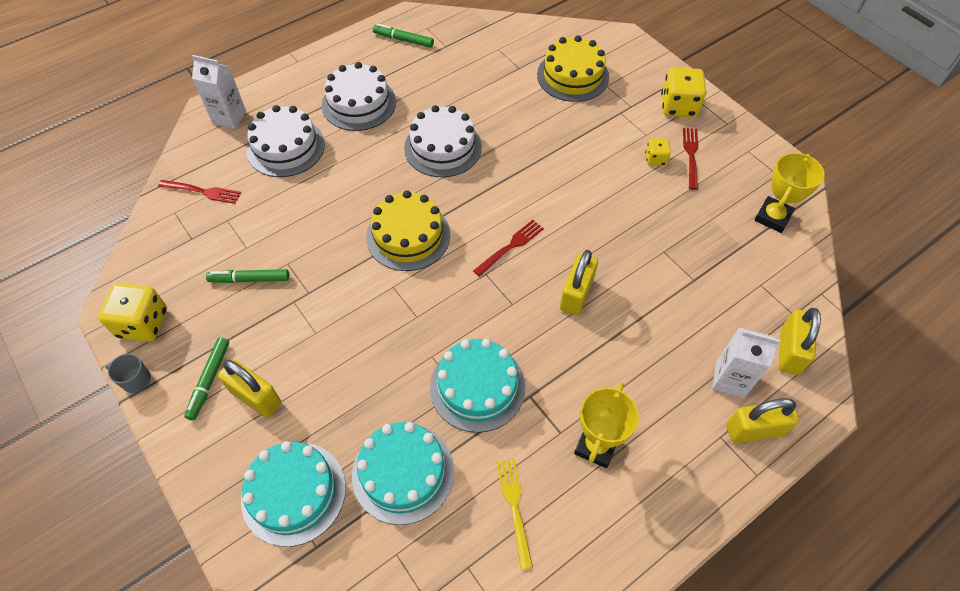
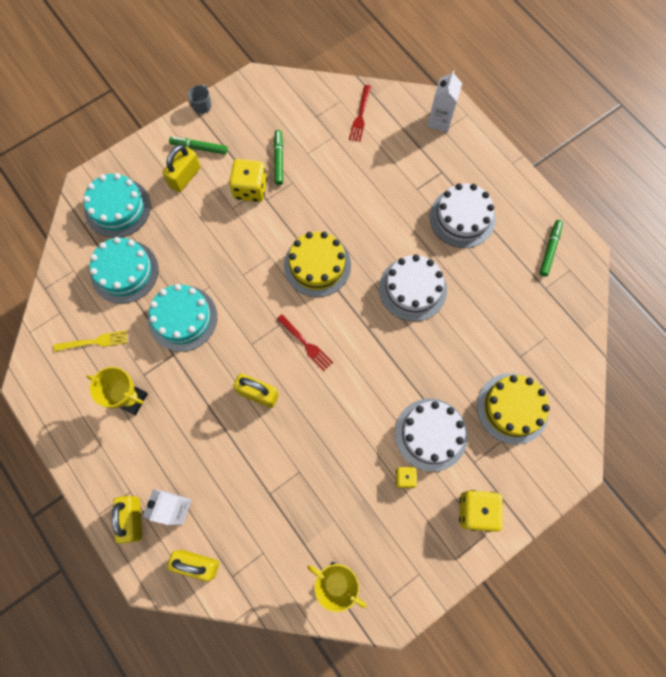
camera: 90 degrees right, 15 degrees up
(143, 323) = (244, 101): yellow dice -> yellow dice (250, 189)
(286, 147) = (408, 167): white cake -> white cake (431, 434)
(691, 155) = (410, 513): red fork -> none

